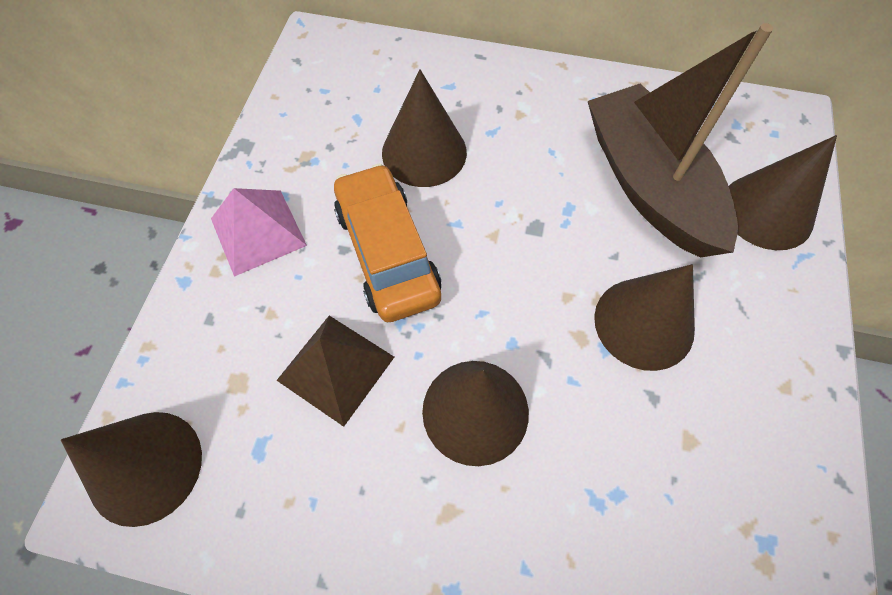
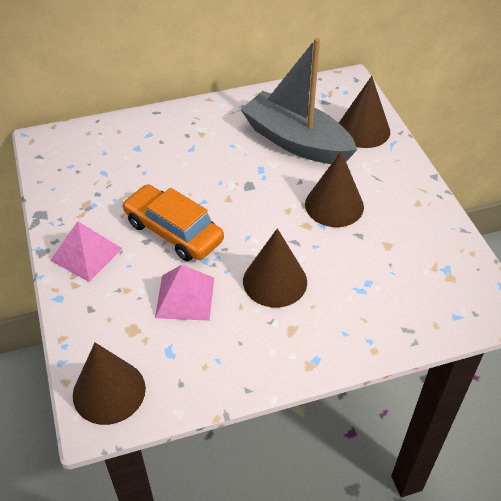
camera: 30 degrees left, 15 degrees down
(335, 368) = (185, 297): brown pyramid -> pink pyramid
(424, 152) = (158, 174): brown cone -> none
(649, 185) = (296, 141): brown boat -> grey boat

